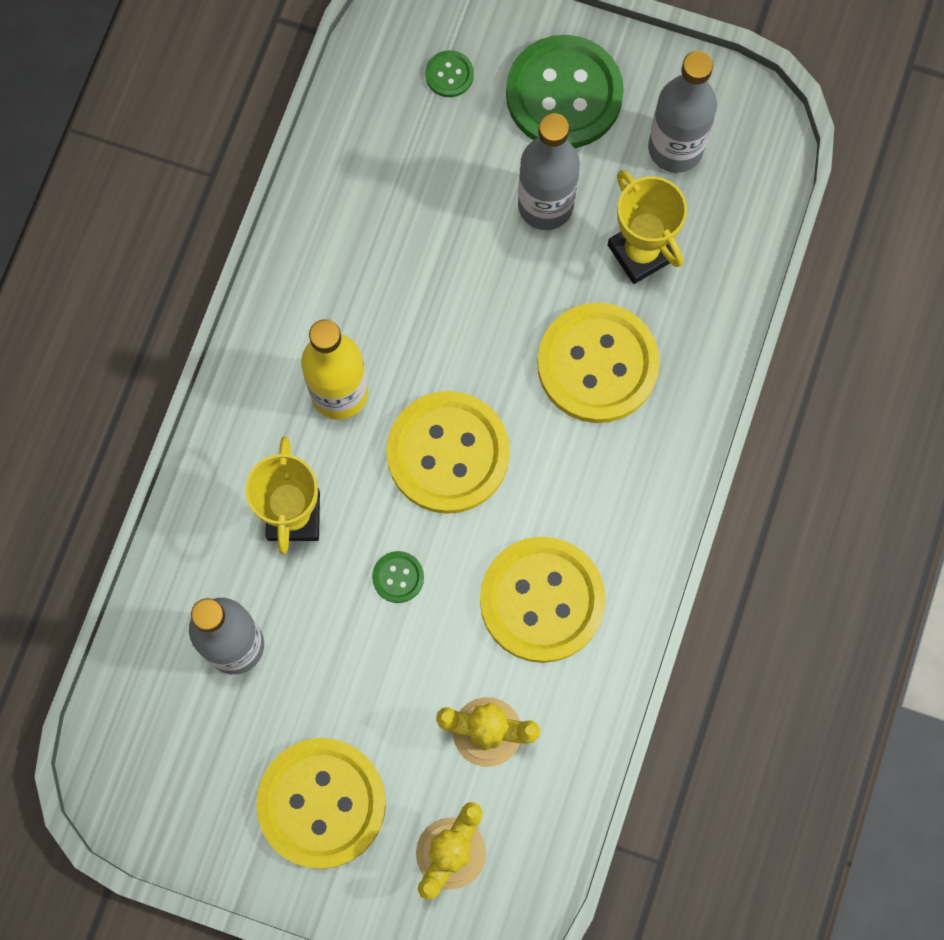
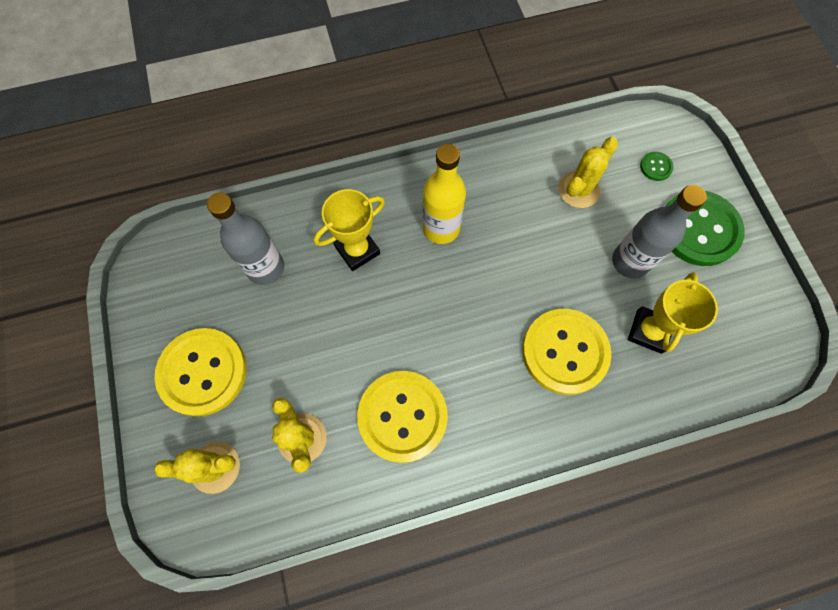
camera: 55 degrees right, 5 degrees down
(398, 577) = (360, 326): green button -> none
(411, 190) = (578, 190): none -> yellow cactus
(448, 453) = (450, 305): yellow button -> none
(675, 148) = (724, 309): grey bottle -> none

